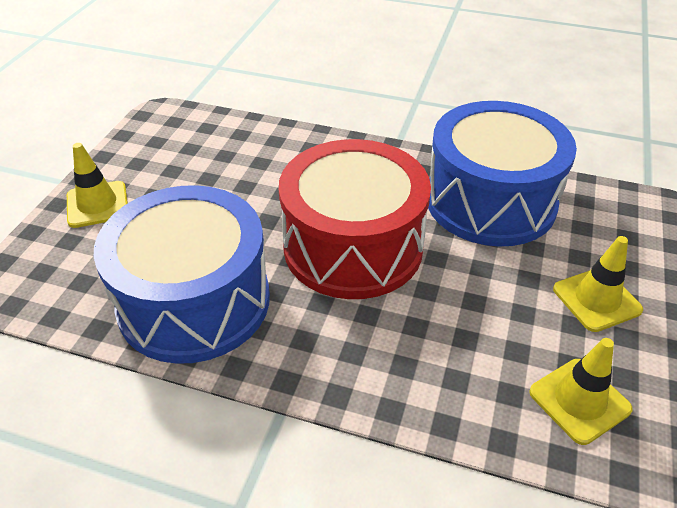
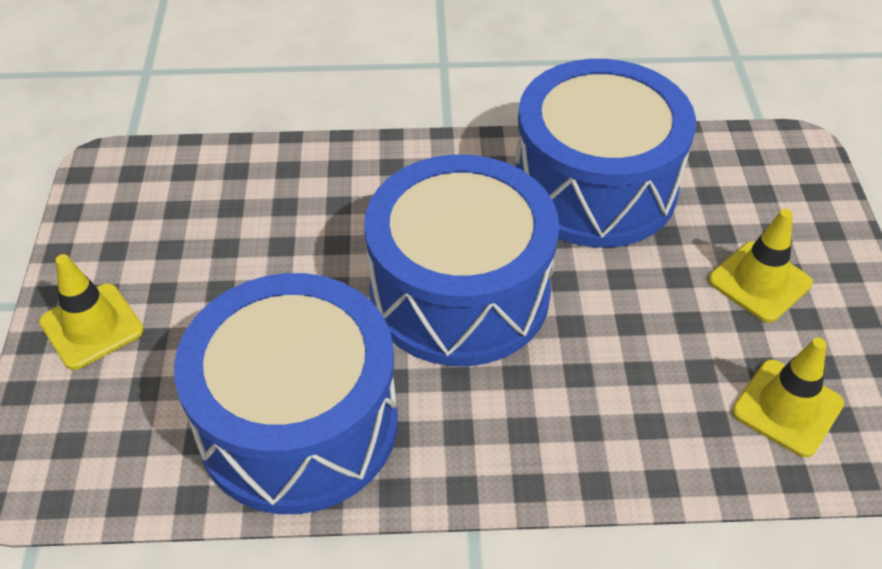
camera: 20 degrees left, 5 degrees up
(353, 246) = (459, 292): red drum -> blue drum

